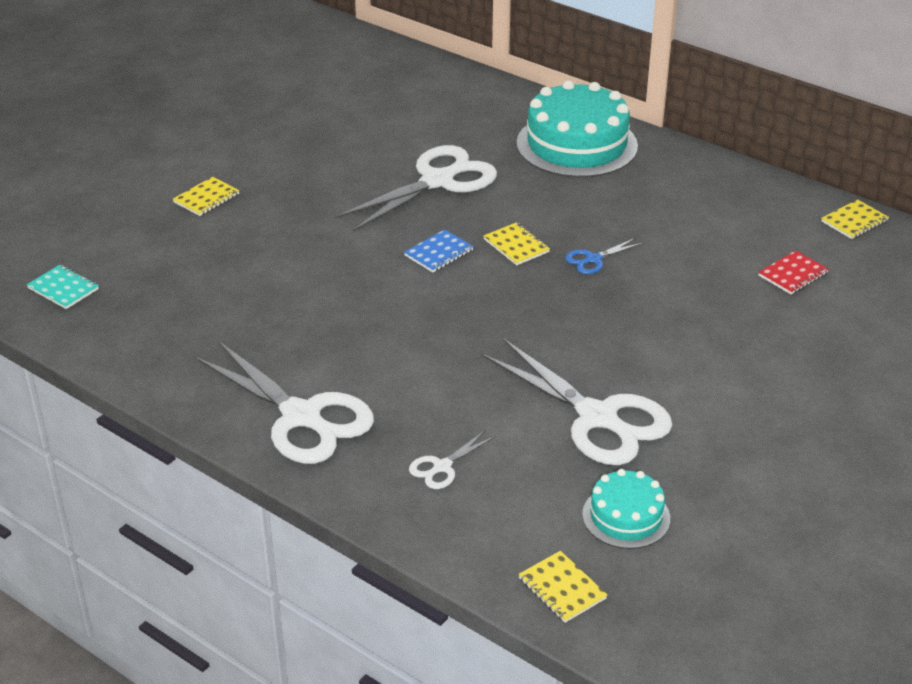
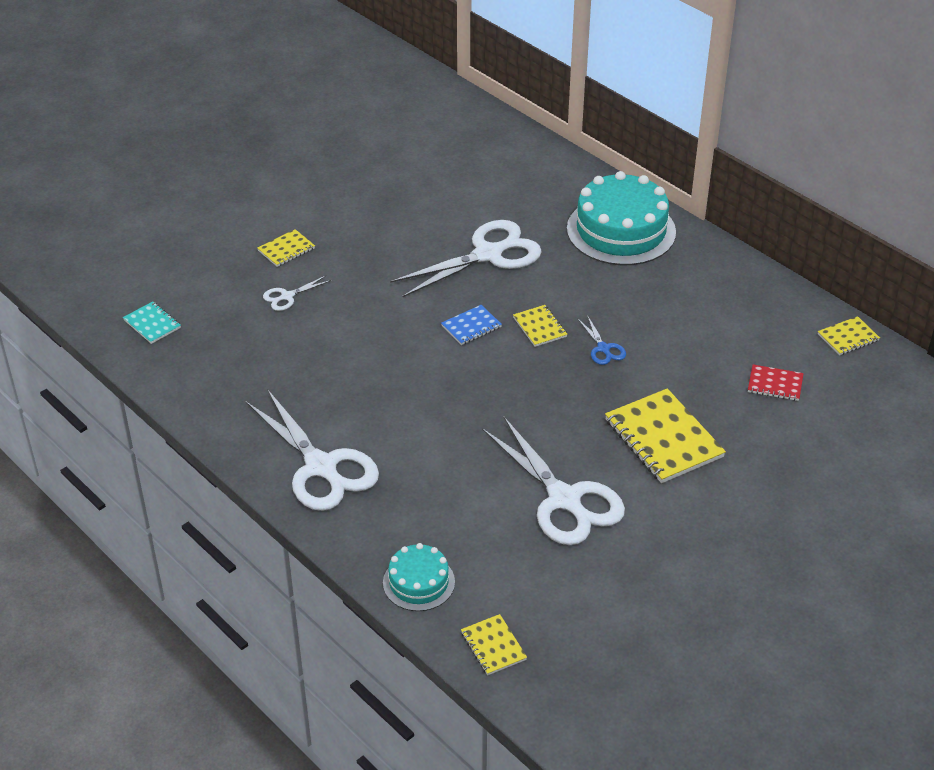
camera: 10 degrees right, 5 degrees up
(442, 467) = (424, 527): white scissors -> white scissors (287, 296)
(593, 259) = (603, 348): blue scissors -> blue scissors turned 90 degrees counterclockwise
(626, 516) = (562, 591): turquoise cake -> turquoise cake (418, 582)
(689, 342) = (663, 438): none -> yellow notebook
(793, 274) = (775, 384): red notebook -> red notebook turned 45 degrees clockwise

